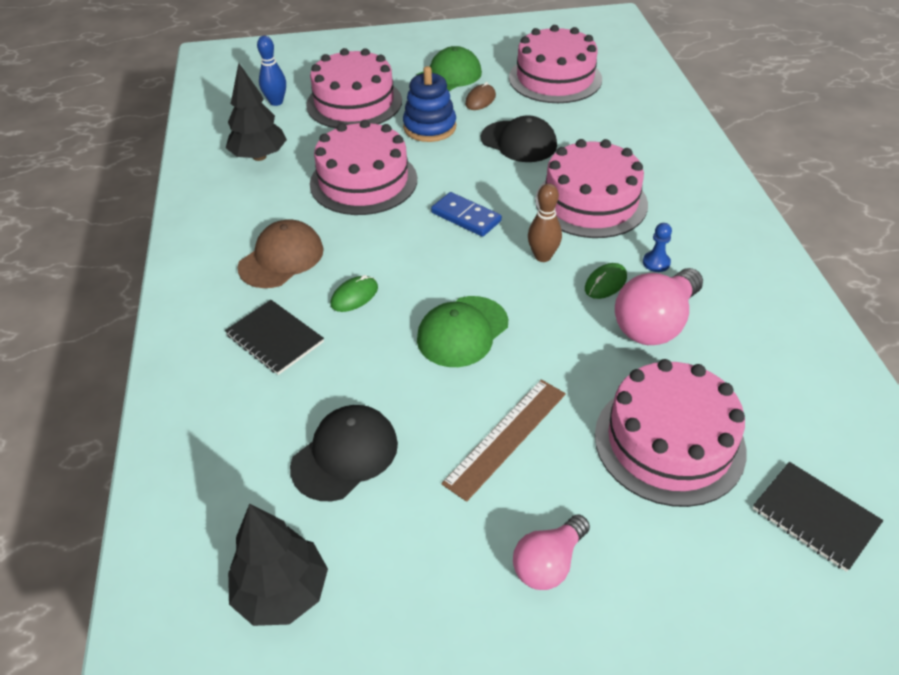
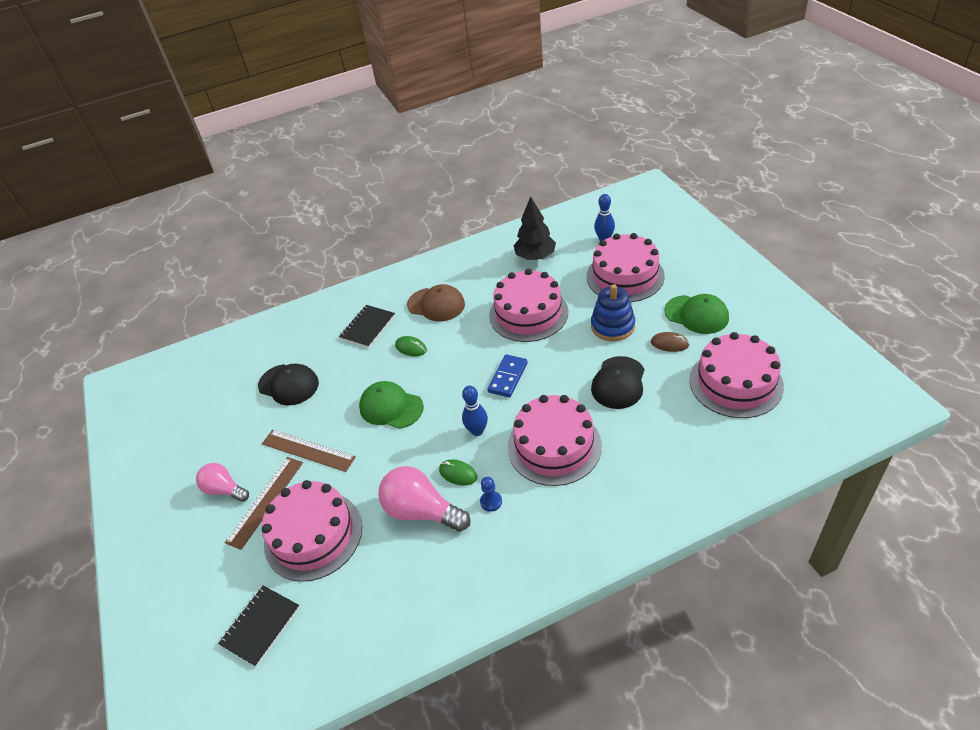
camera: 80 degrees right, 0 degrees up
(282, 592) = (207, 390): black tree -> none
(543, 256) = (477, 431): brown bowling pin -> blue bowling pin
(591, 501) = (265, 501): none -> brown ruler

